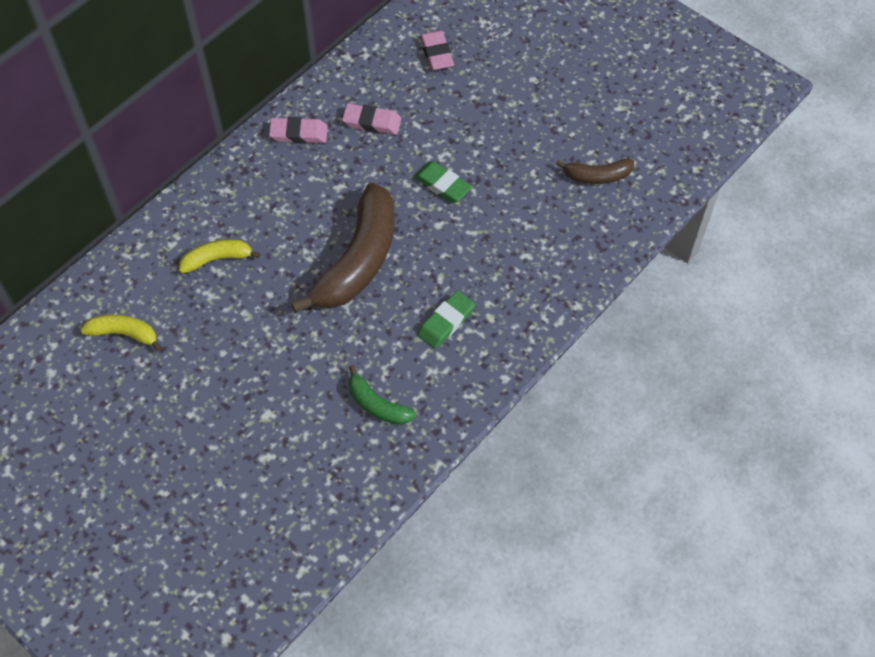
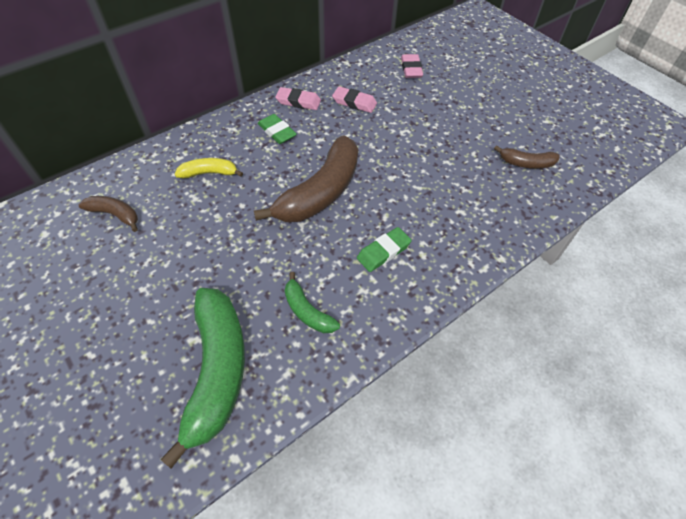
camera: 10 degrees right, 5 degrees down
(124, 333) = (115, 214): yellow banana -> brown banana
(300, 482) = (217, 370): none -> green banana
(442, 185) = (400, 150): green eraser -> green eraser (277, 132)

